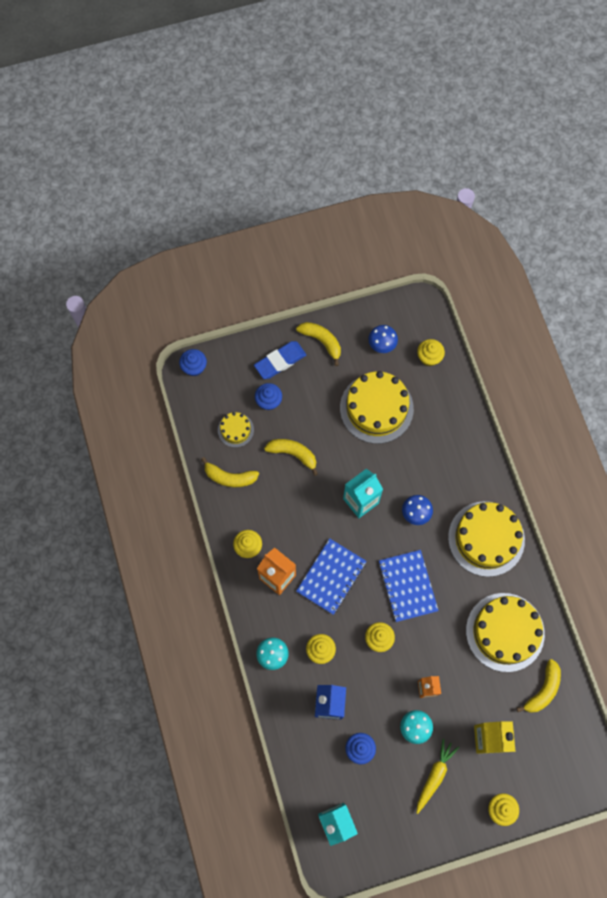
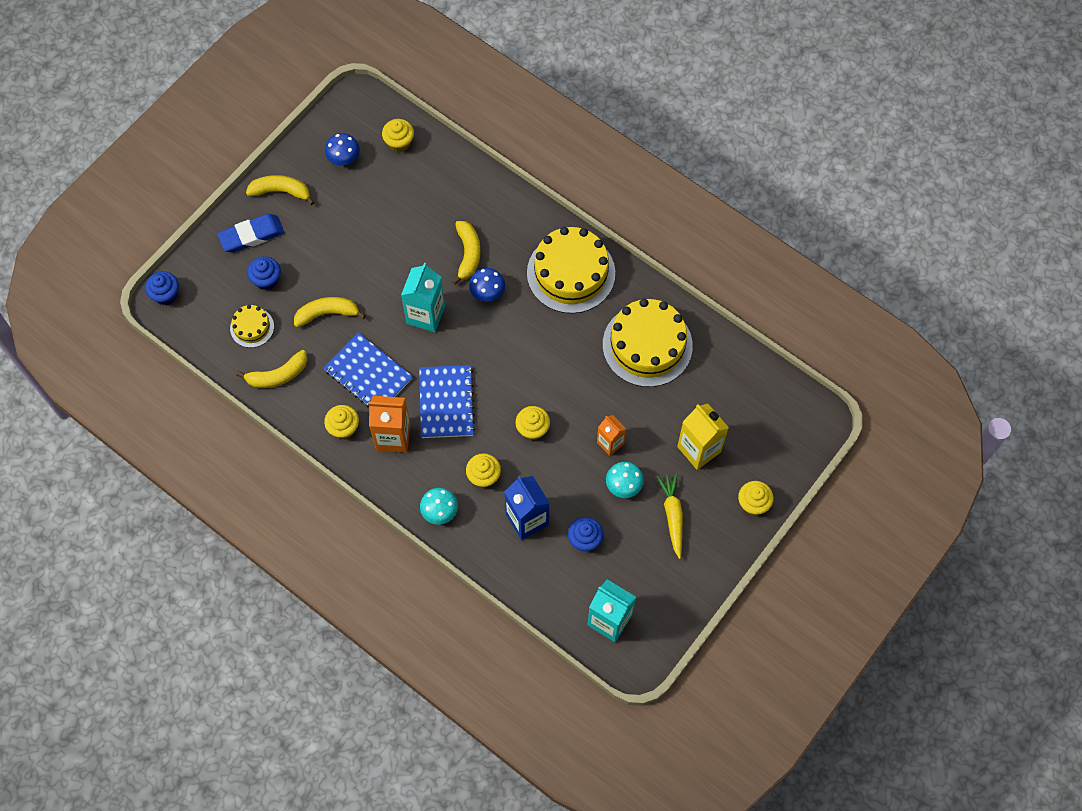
camera: 35 degrees left, 5 degrees down
(280, 361) = (252, 235): blue eraser -> blue eraser turned 45 degrees clockwise
(376, 408) = (380, 220): yellow cake -> none
(407, 586) = (526, 363): blue notebook -> blue notebook (368, 374)
(542, 690) = (718, 373): yellow banana -> yellow banana (468, 254)

